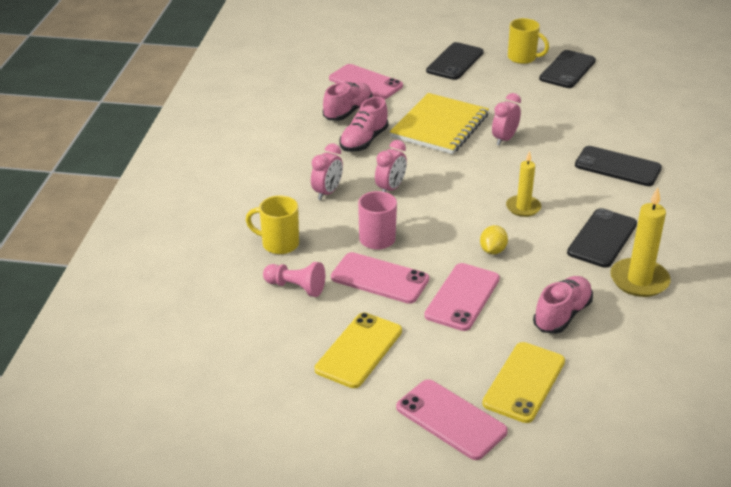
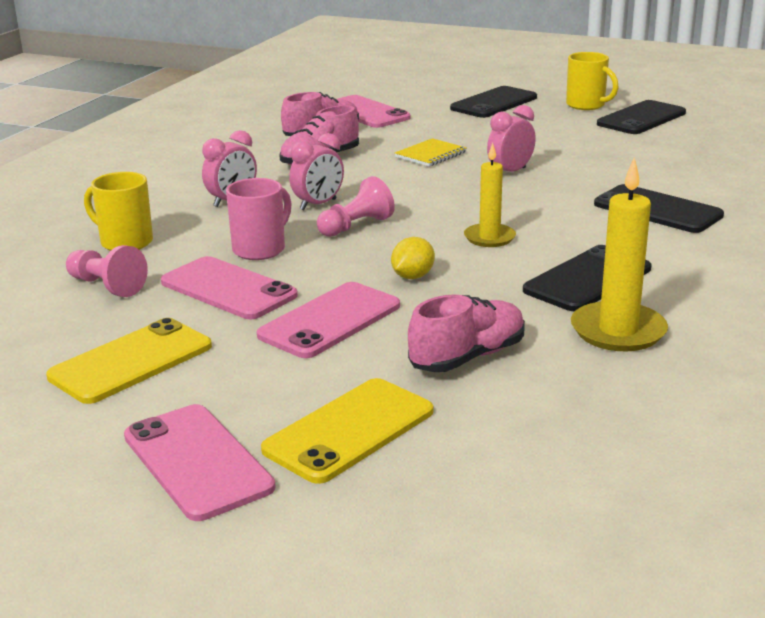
camera: 15 degrees right, 10 degrees down
(429, 207) = (356, 226): none -> pink pawn
(439, 126) = (430, 155): yellow notebook -> yellow notebook, size x0.49

